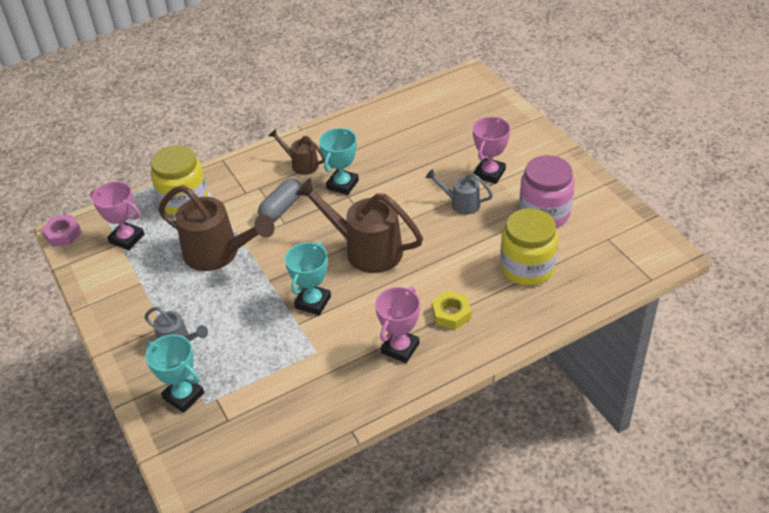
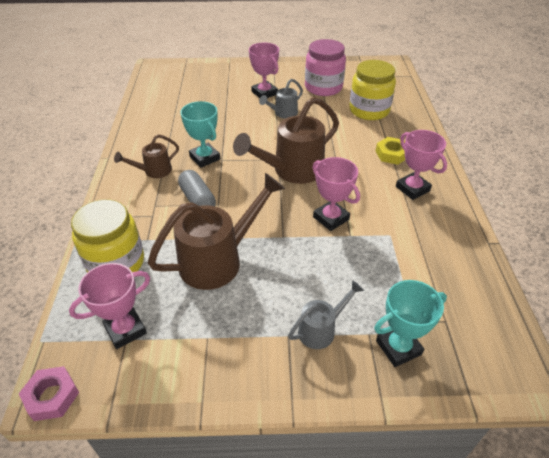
camera: 65 degrees left, 0 degrees up
(313, 302) = (331, 218): turquoise trophy -> pink trophy

